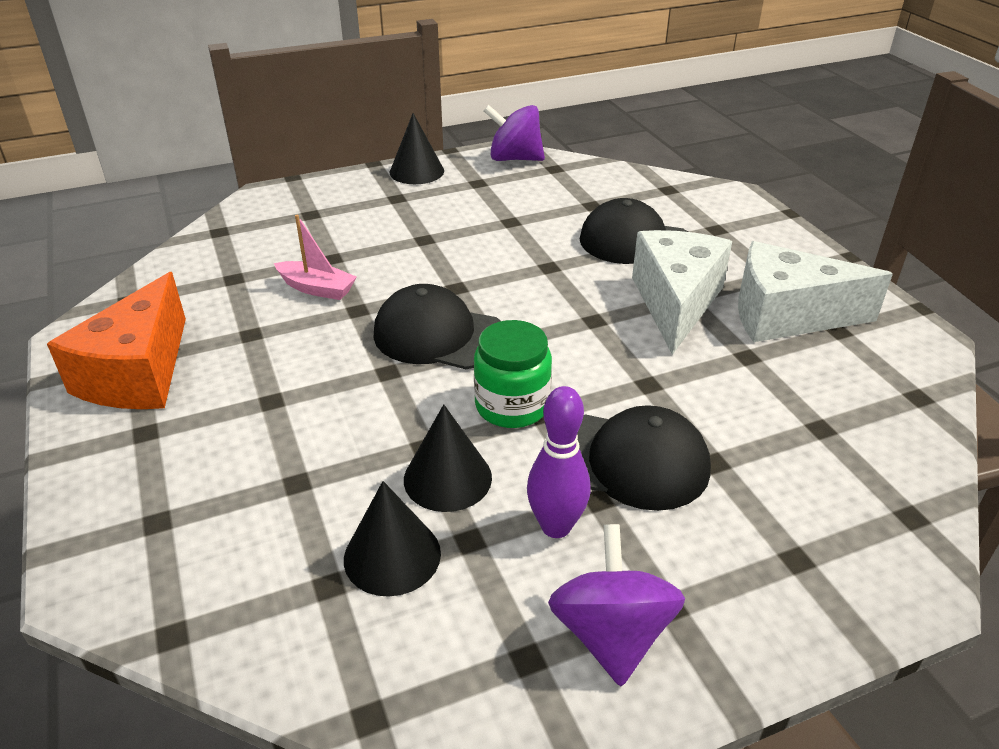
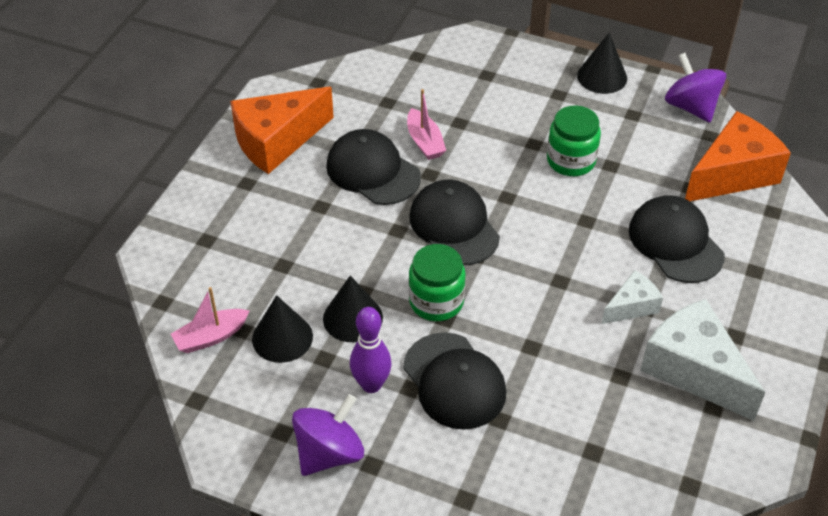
camera: 45 degrees right, 10 degrees up
(292, 339) = (372, 171): none -> black cap
(296, 624) = (211, 337): none -> pink boat
(474, 234) = (571, 161): none -> green jar
(607, 182) = (732, 174): none -> orange cheese
(675, 303) = (631, 306): white cheese -> white cheese, size x0.53

